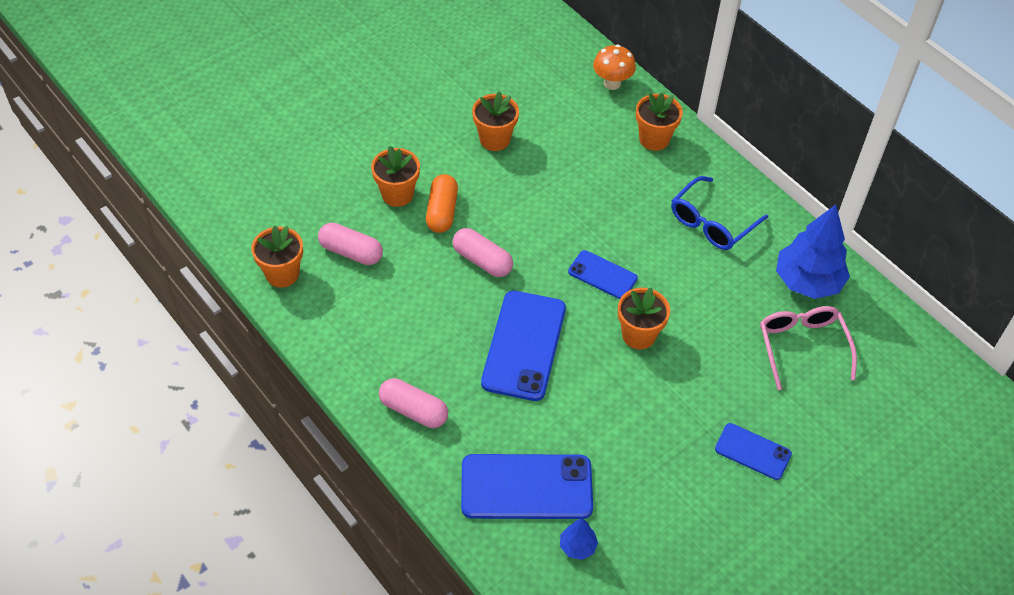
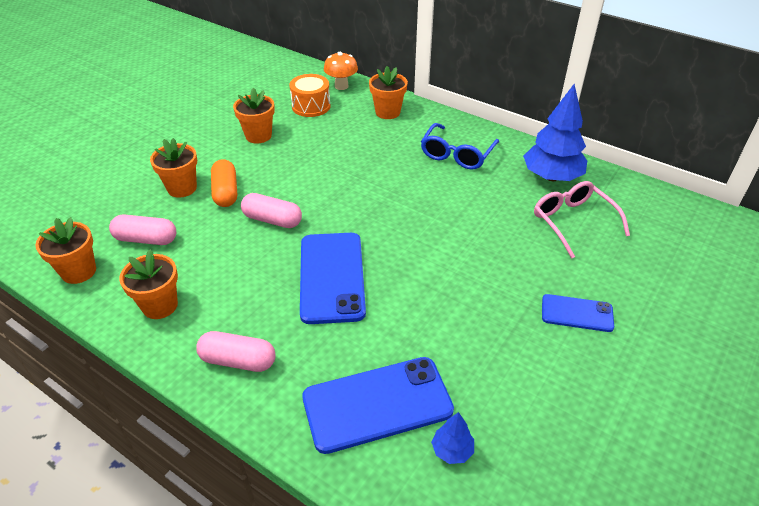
camera: 15 degrees left, 10 degrees down
(566, 108) = (311, 106): none -> orange drum
(602, 275) = (383, 208): blue phone -> none
(638, 335) = (432, 245): orange flower pot -> orange flower pot (160, 305)

